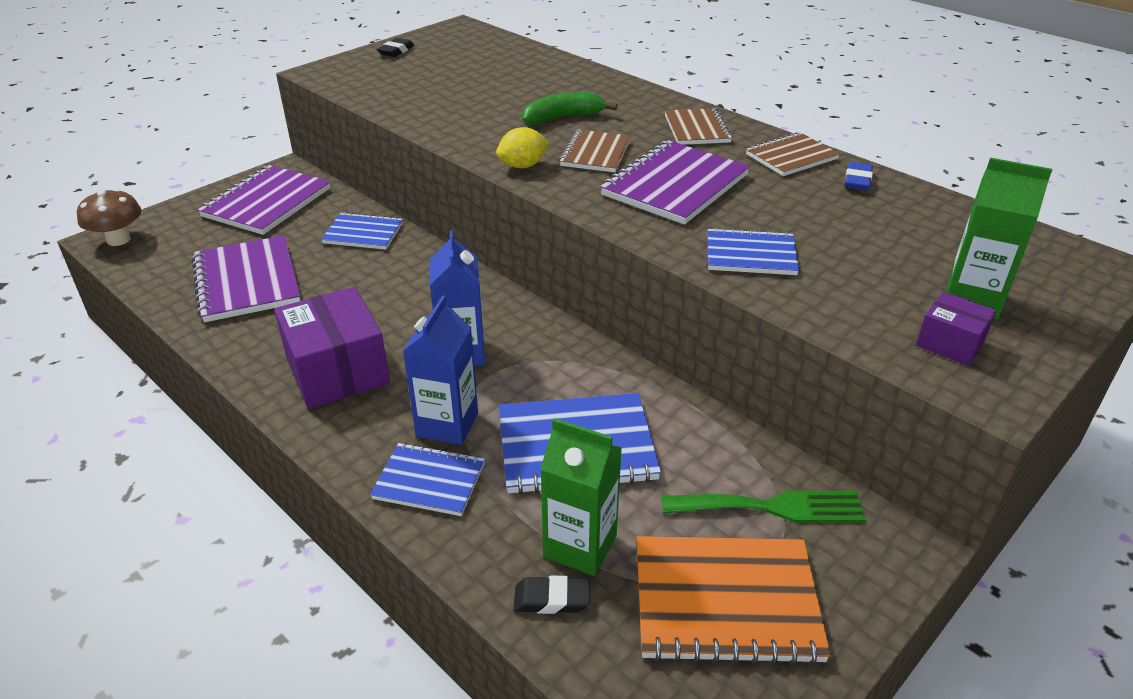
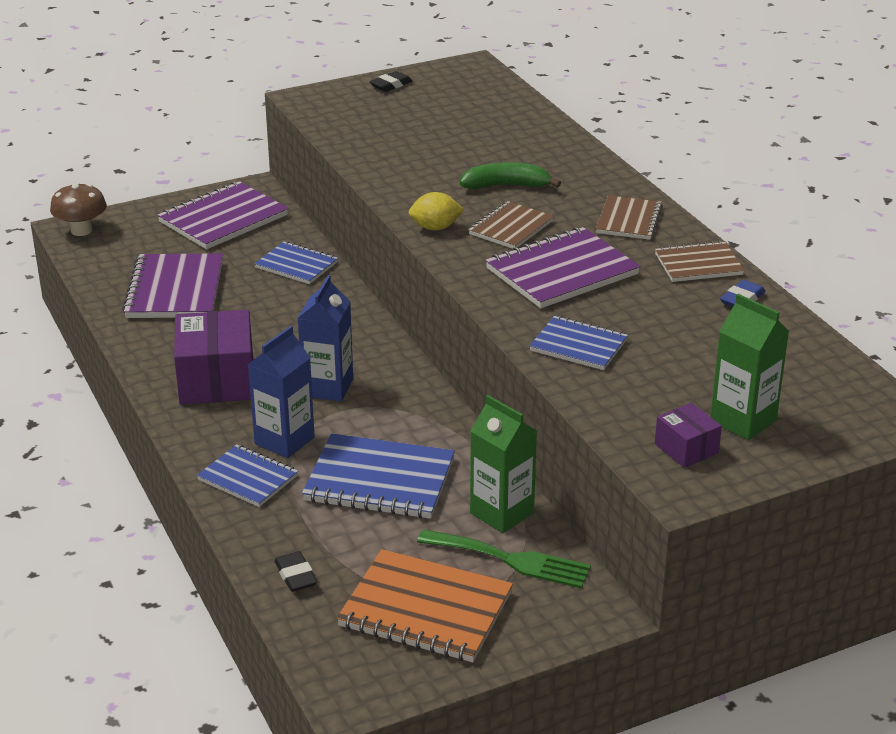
camera: 20 degrees right, 5 degrees down
(552, 599) = (295, 576): black eraser -> black eraser turned 45 degrees clockwise
(580, 546) = (338, 548): green carton -> green carton (501, 513)

